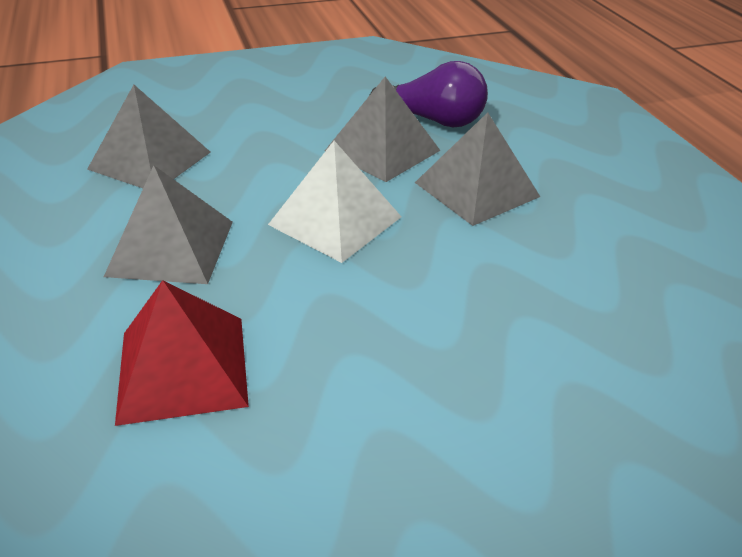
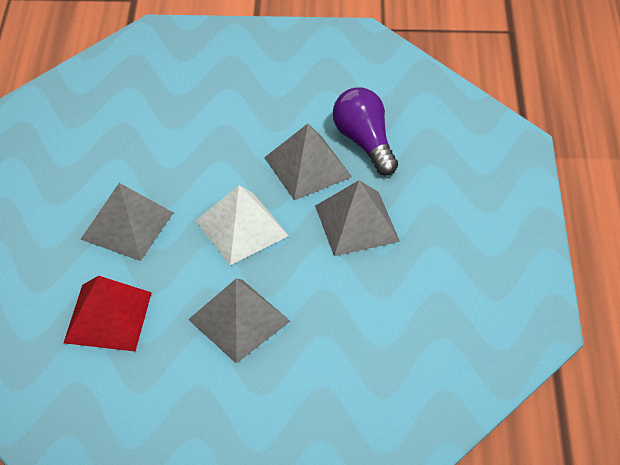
camera: 20 degrees right, 10 degrees up
(150, 160) = (136, 139): grey pyramid -> grey pyramid (239, 320)
(433, 120) = (365, 142): purple light bulb -> purple light bulb turned 150 degrees counterclockwise

